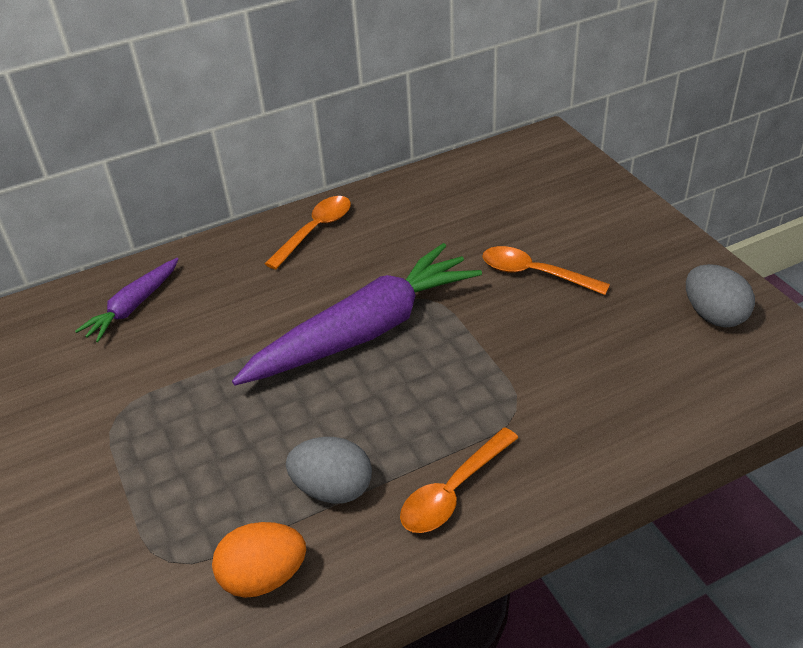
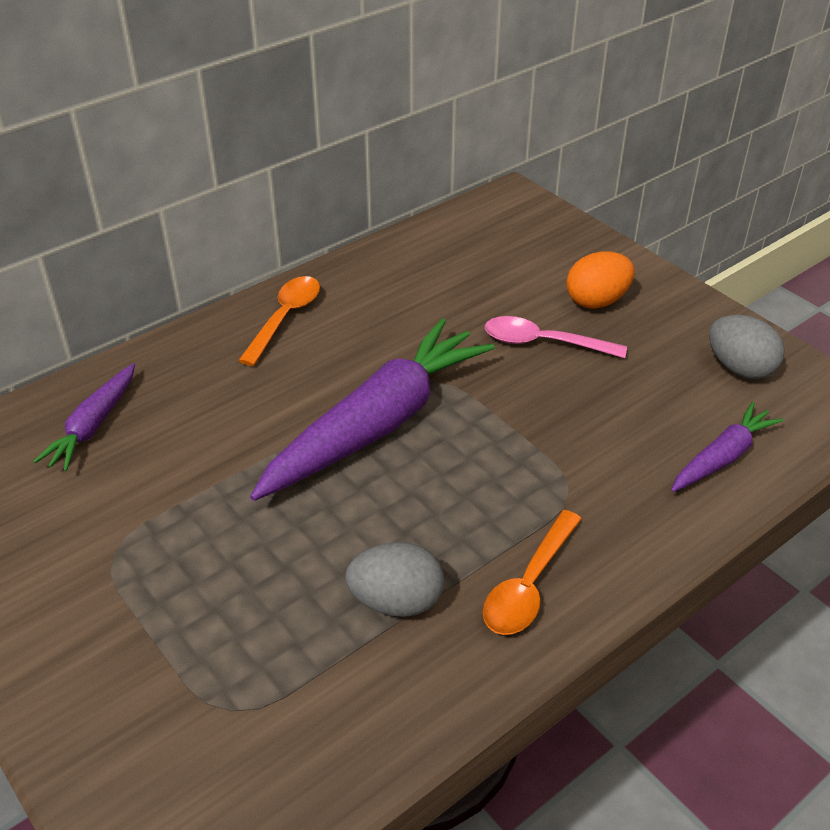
camera: 15 degrees left, 0 degrees up
(264, 577) = (348, 710): orange egg -> orange egg (597, 301)
(534, 274) = (543, 343): orange spoon -> pink spoon
(670, 397) = (722, 457): none -> purple carrot

